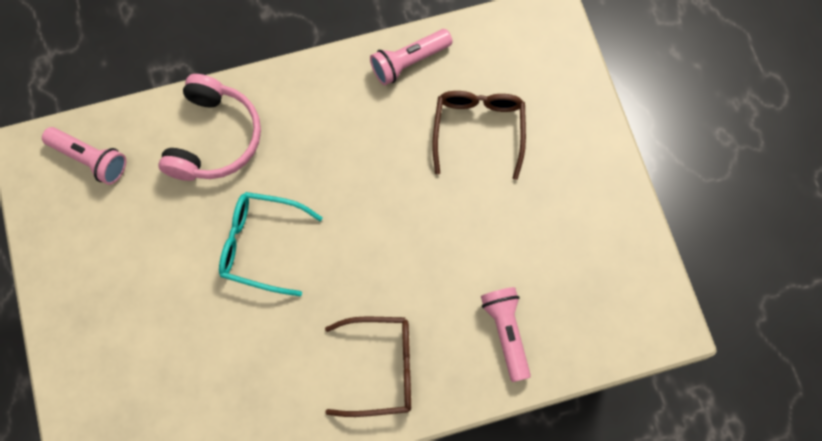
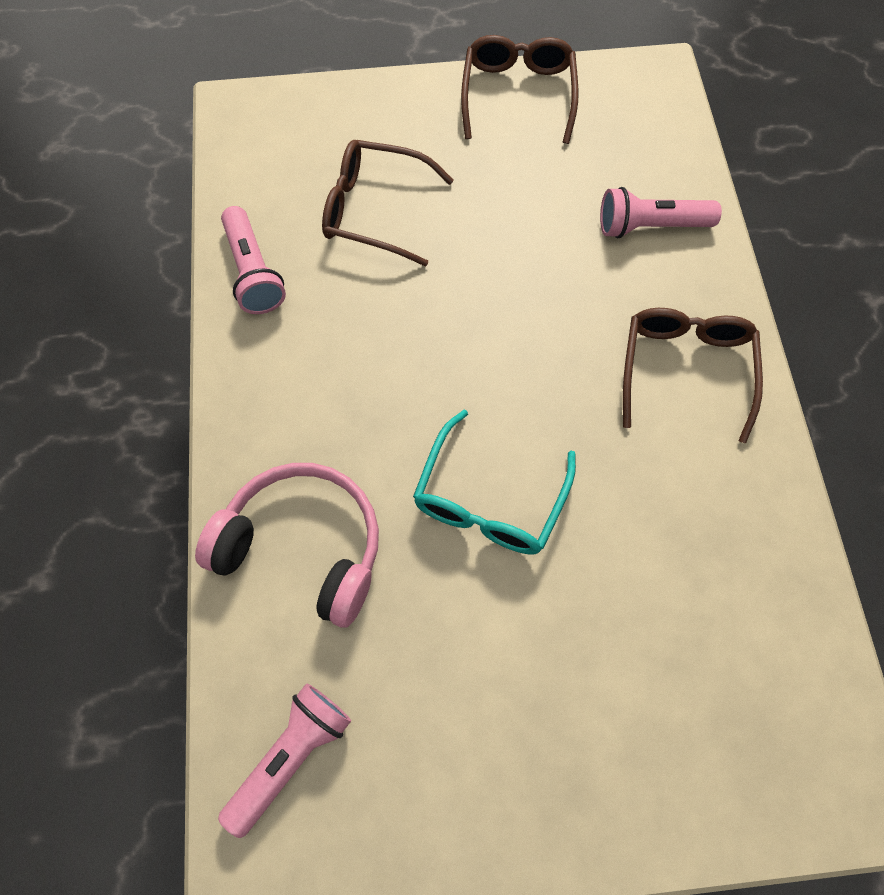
camera: 80 degrees left, 5 degrees down
(617, 216) = (518, 95): none -> brown glasses

